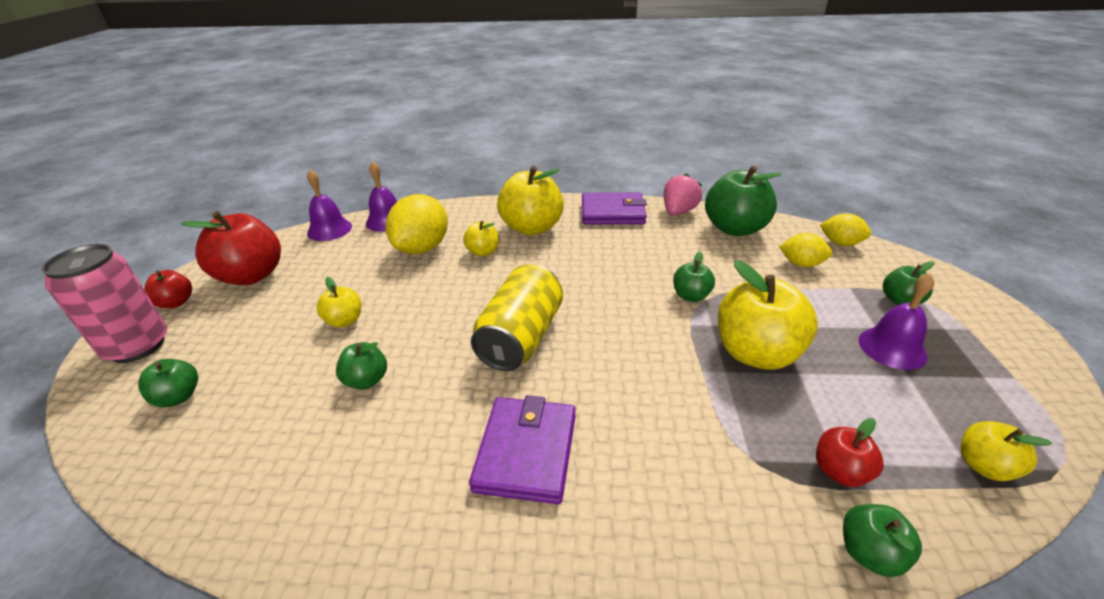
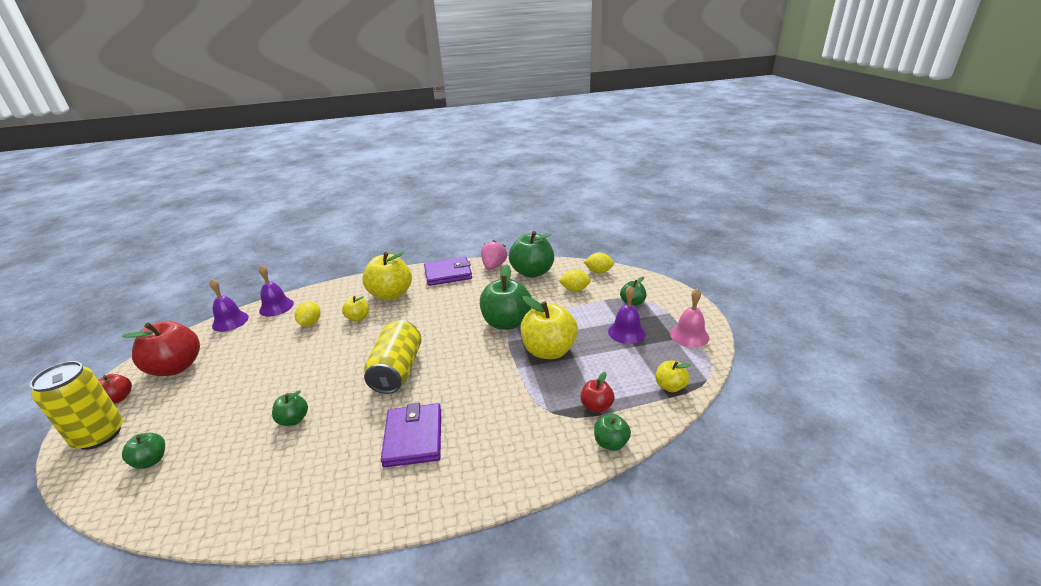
camera: 15 degrees left, 5 degrees down
(137, 346) = (99, 435): pink can -> yellow can
(344, 321) = (264, 384): yellow apple -> none
(422, 248) = (310, 323): yellow lemon -> yellow lemon, size x0.56
(691, 296) = (506, 322): green apple -> green apple, size x1.95
(1013, 376) = (689, 335): none -> pink bell

